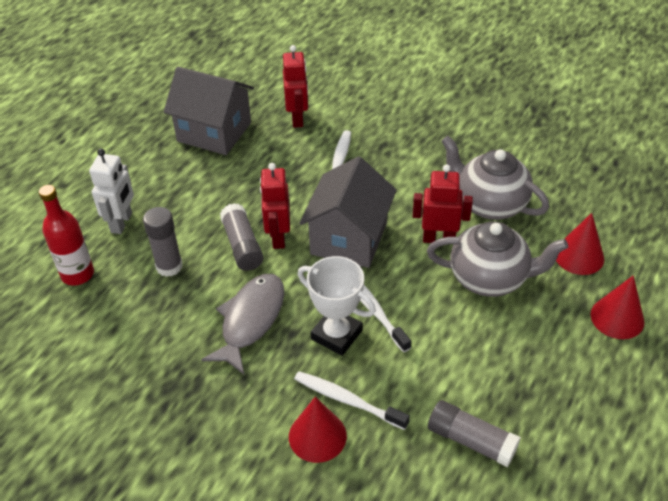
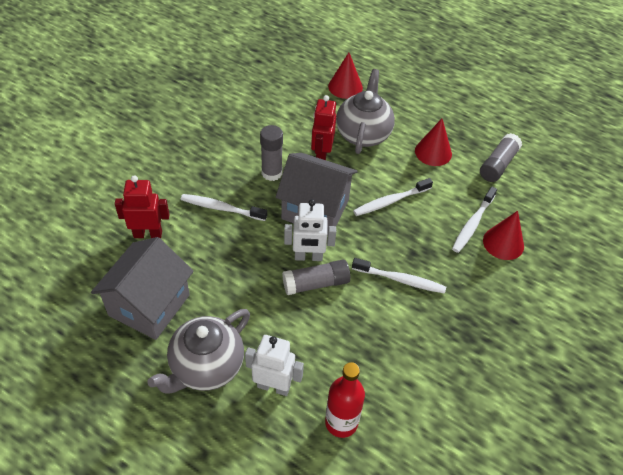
camera: 90 degrees left, 5 degrees up
(169, 266) = (336, 341): grey glue stick -> grey glue stick (271, 173)
(250, 320) = (400, 280): grey fish -> white toothbrush
(278, 237) = (308, 257): red robot -> white robot
(336, 335) = (414, 225): white trophy -> none
(489, 204) = (288, 121): grey teapot -> grey teapot (206, 367)
(617, 318) = (400, 81): red cone -> red cone (433, 152)

